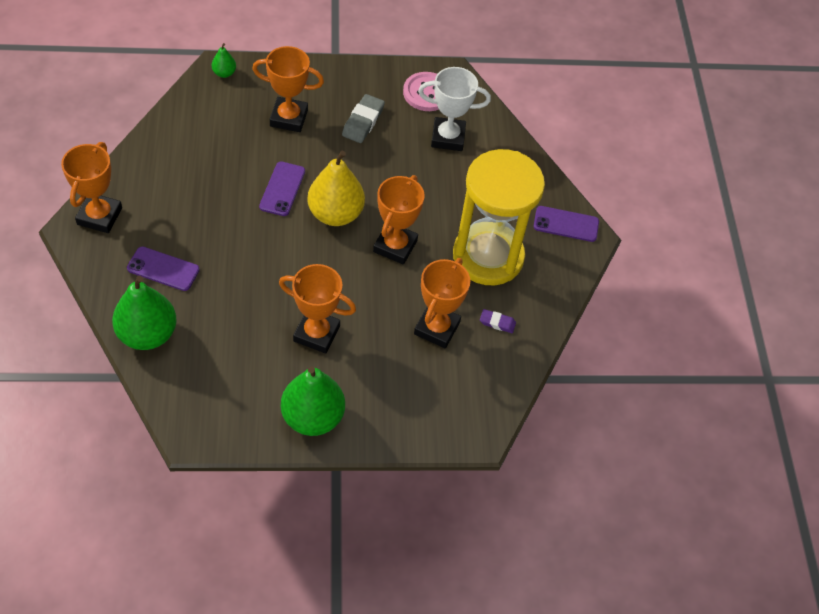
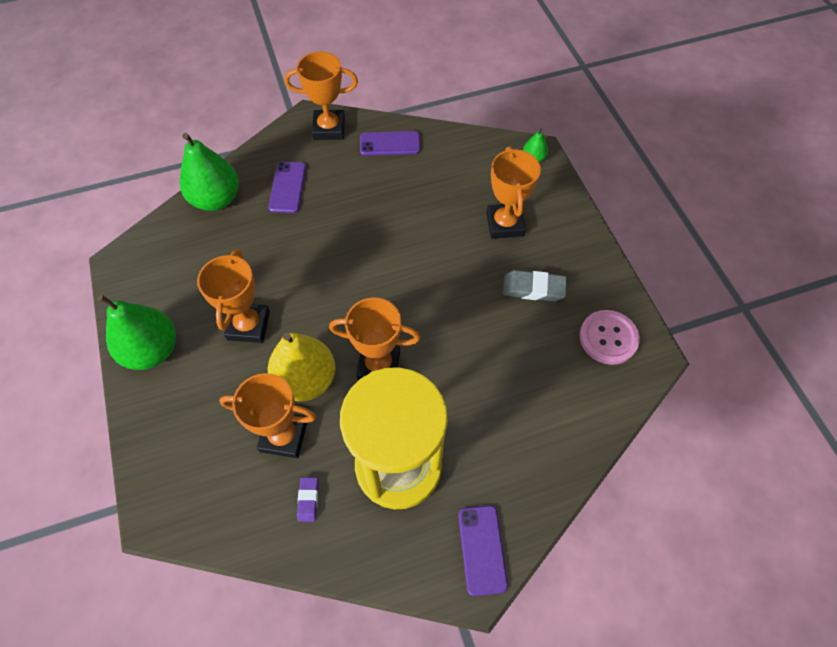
camera: 80 degrees right, 5 degrees up
(282, 189) = (413, 246): purple phone -> purple phone (390, 144)
(335, 214) = (400, 299): yellow pear -> yellow pear (306, 380)
(448, 137) = (553, 377): white trophy -> none

